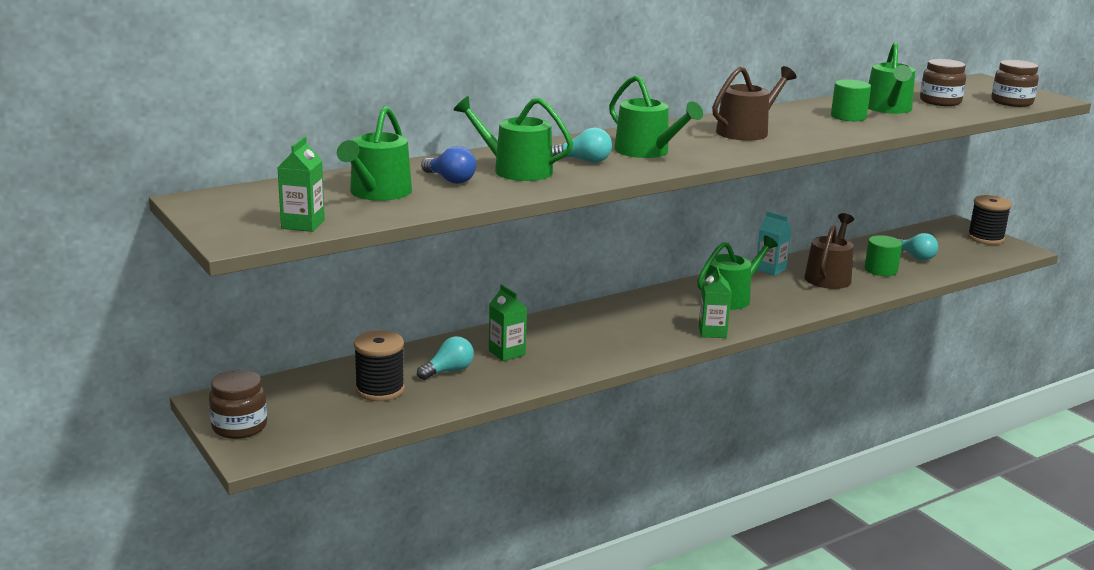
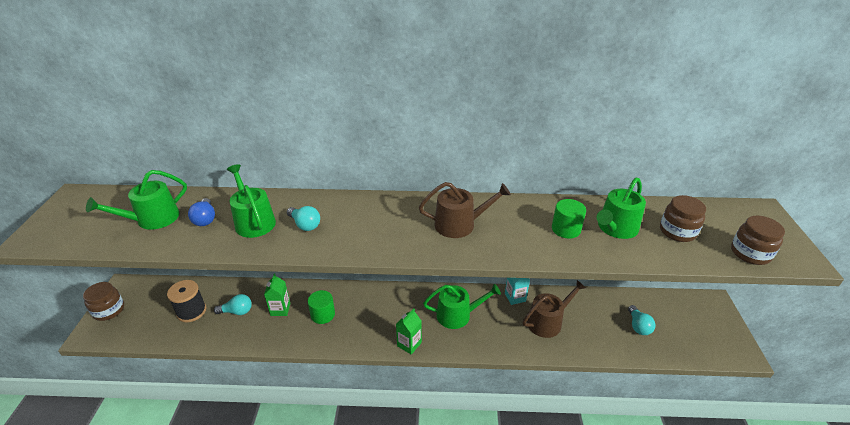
camera: 35 degrees right, 15 degrees up
(303, 224) = (73, 238): green carton -> none
(647, 151) = (358, 227): green watering can -> none
(880, 270) = (594, 330): green cylinder -> green cylinder (323, 314)
(985, 238) = (722, 327): black spool -> none

